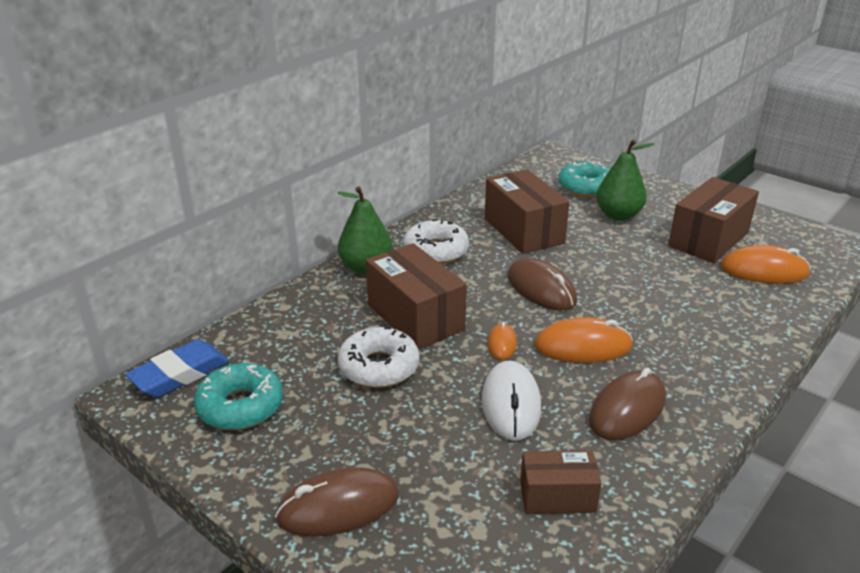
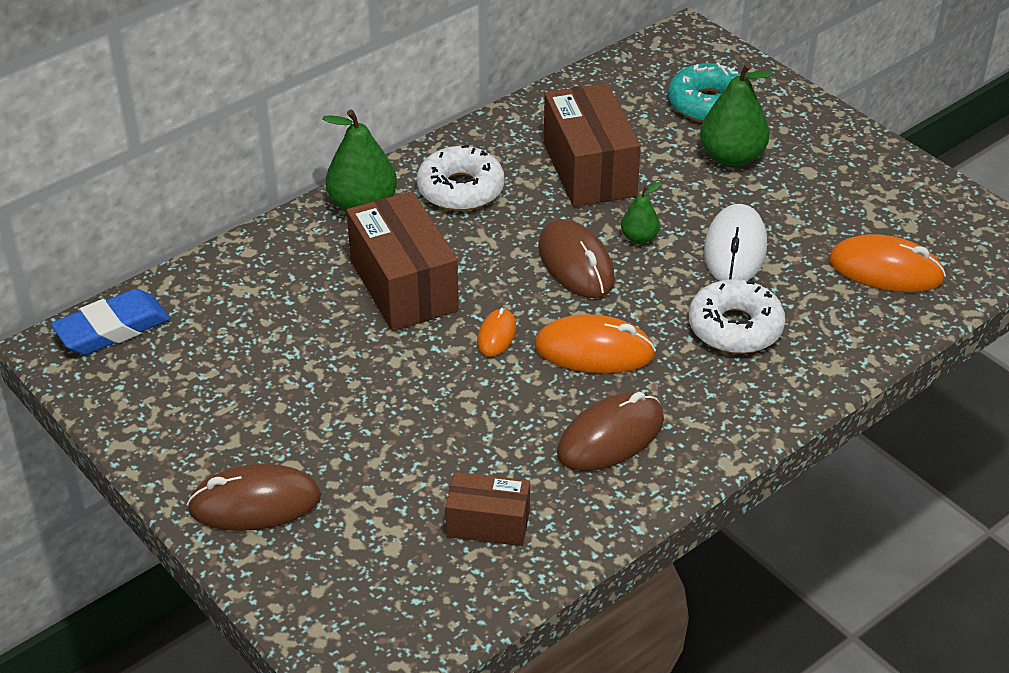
camera: 10 degrees right, 10 degrees up
(240, 406) = (174, 377): turquoise donut -> none
(379, 367) = (341, 348): white donut -> white donut (735, 328)
(511, 404) = (478, 413): white mouse -> white mouse (735, 249)
(579, 268) = (639, 238): none -> green pear
(708, 239) = (837, 211): brown box -> none

